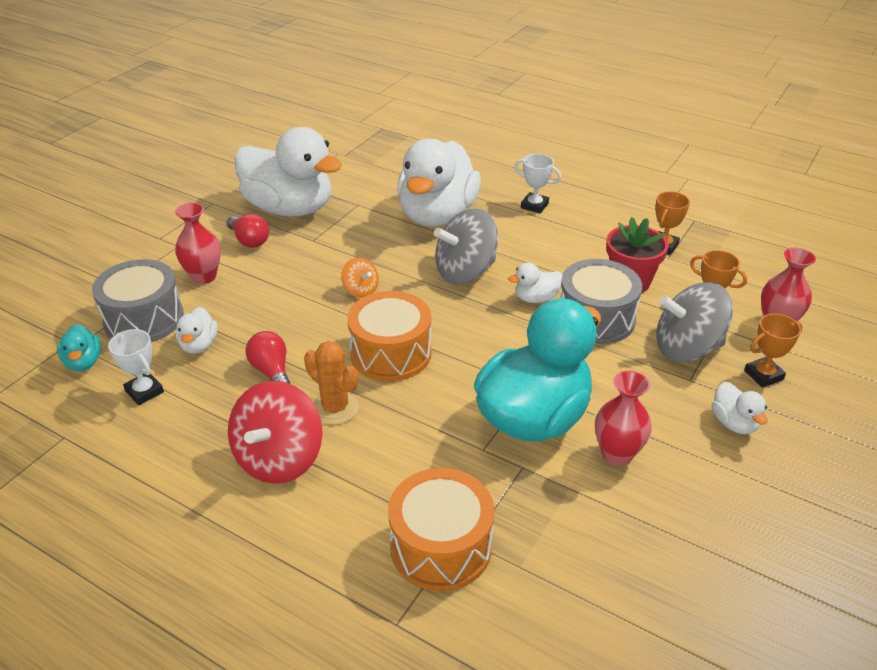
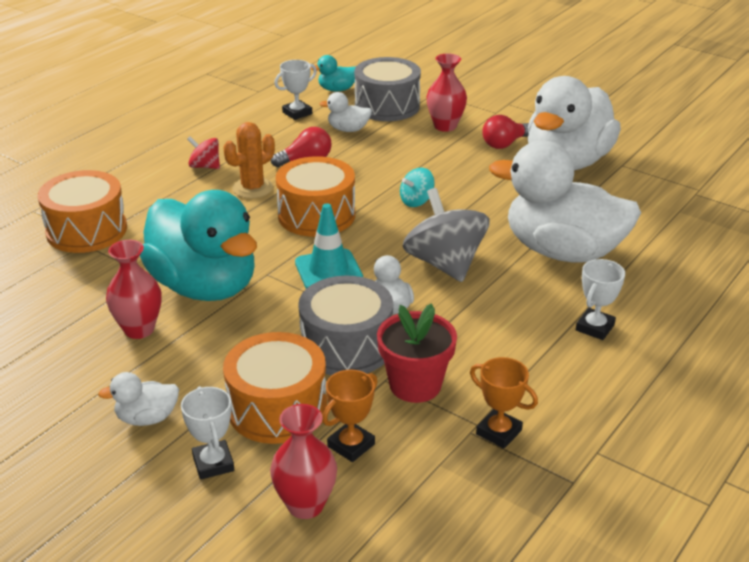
camera: 95 degrees right, 5 degrees down
(279, 459) = (205, 166): red spinning top -> red spinning top, size x0.51
(361, 290) = (416, 201): orange spinning top -> turquoise spinning top
(489, 337) = (328, 271): none -> turquoise traffic cone
(687, 348) = (277, 408): grey spinning top -> orange drum
(763, 375) = (213, 463): orange trophy -> white trophy

